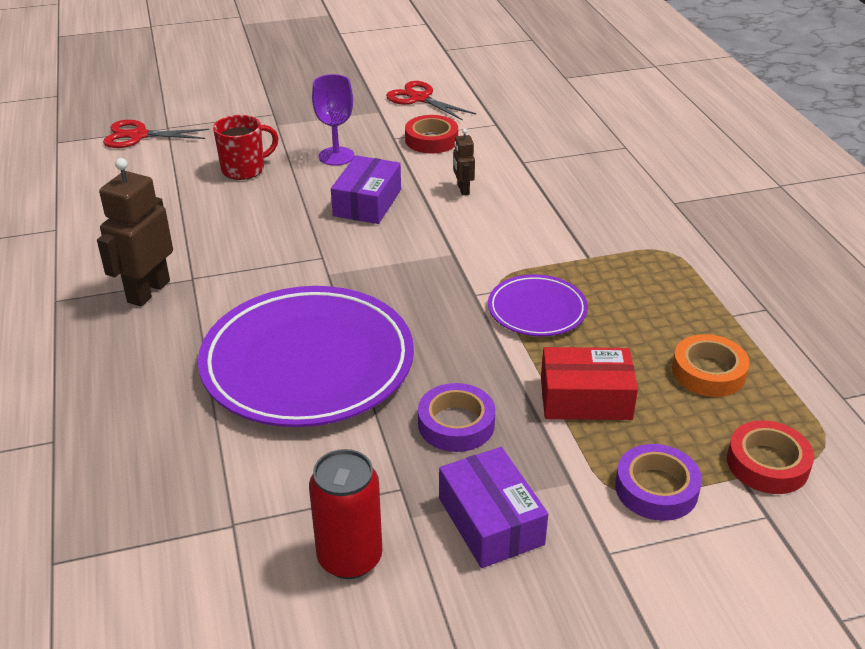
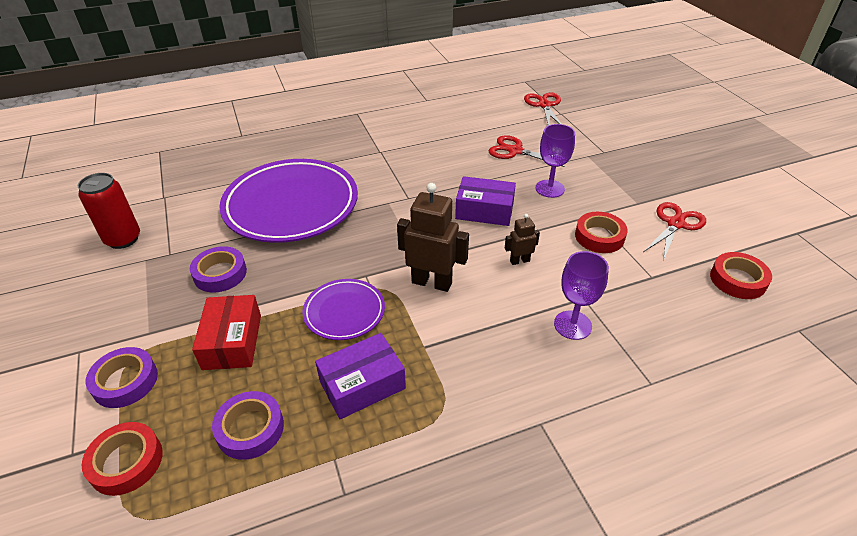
camera: 85 degrees right, 5 degrees up
(148, 291) = (365, 139): brown robot -> brown robot (432, 282)
(244, 169) = (515, 151): red mug -> red scissors
(491, 521) = (128, 294): purple box -> purple box (362, 385)
(504, 87) = (737, 280): none -> red tape
(559, 172) = (572, 325): none -> purple goblet
(708, 372) = (250, 429): orange tape -> purple tape

